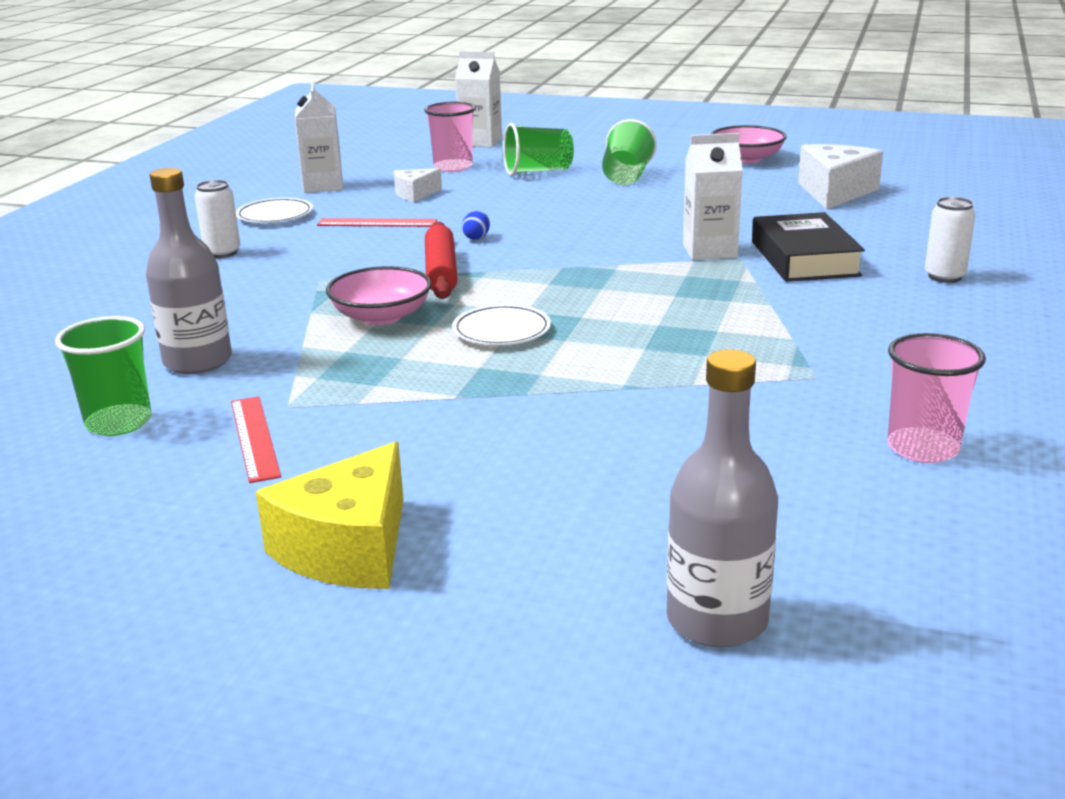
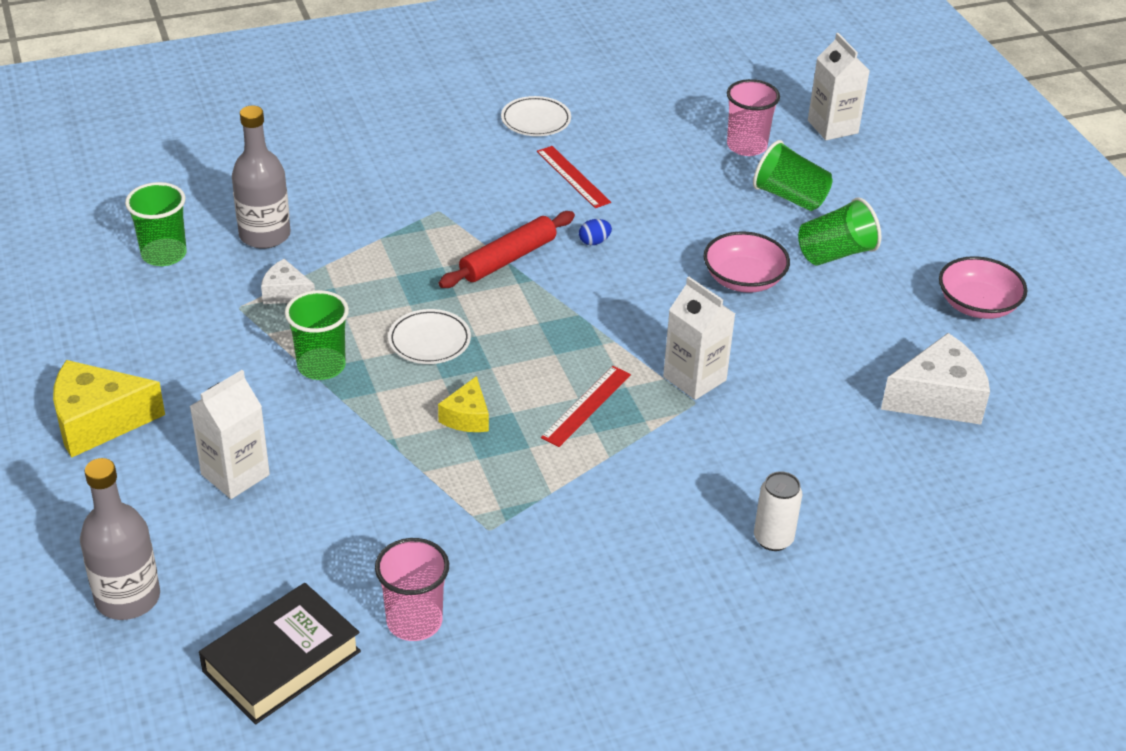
camera: 50 degrees right, 15 degrees up
(222, 253) = (440, 140): white can -> none
(254, 437) = (189, 317): red ruler -> red ruler (586, 406)
(323, 186) = (623, 106): white carton -> white carton (235, 474)
(381, 316) = (402, 273): pink bowl -> pink bowl (744, 279)
(415, 194) = (657, 161): white cheese -> white cheese (286, 293)
(458, 389) = (321, 366): none -> green cup
(639, 344) = (467, 417): none -> yellow cheese
(804, 258) = (732, 440): black book -> black book (281, 661)

